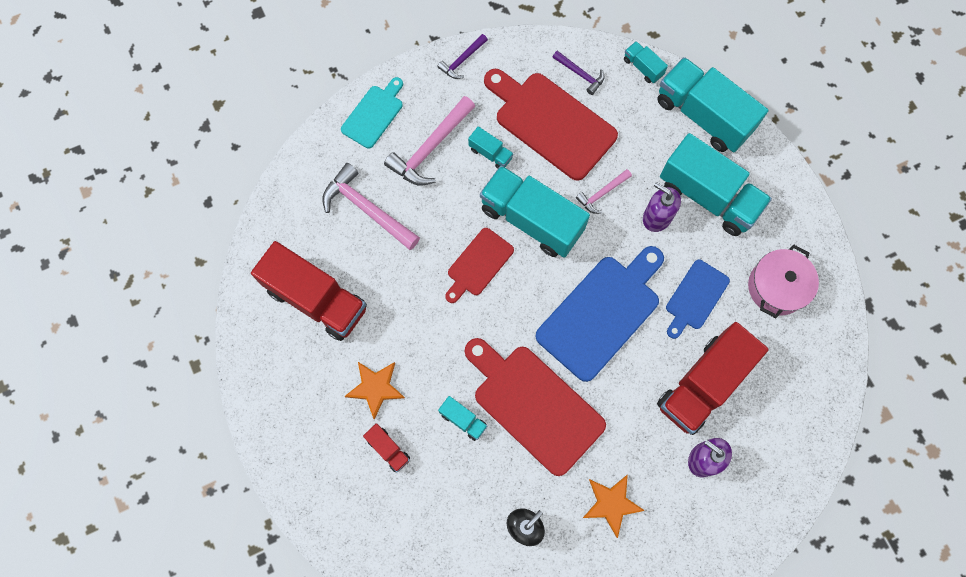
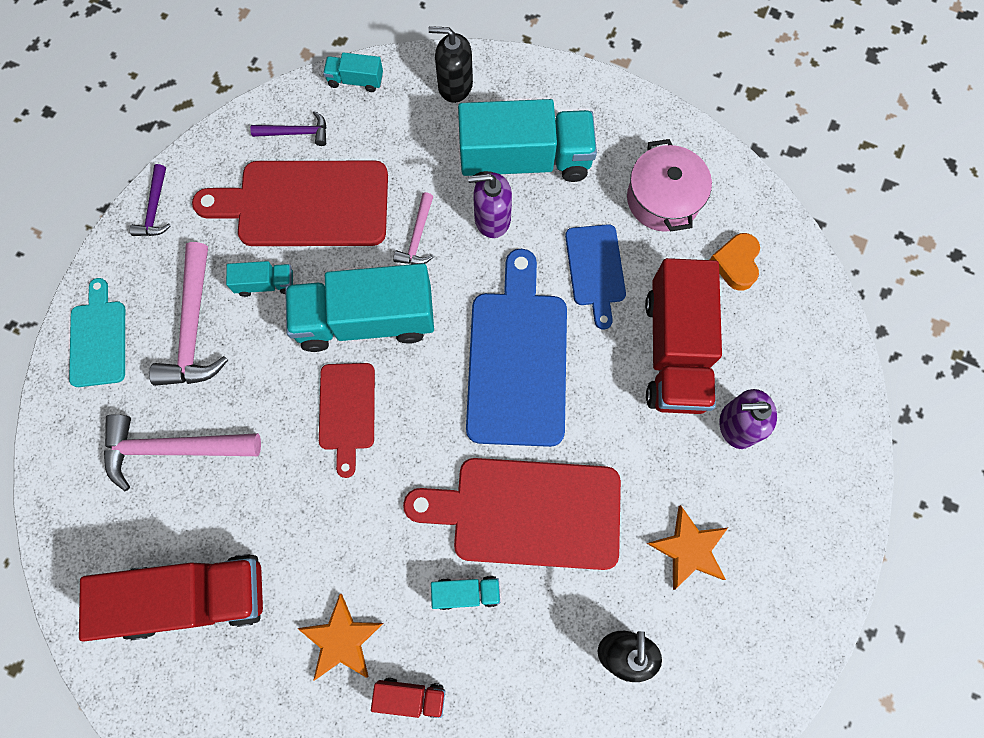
camera: 40 degrees left, 0 degrees up
(703, 116) = (455, 85): turquoise truck -> black soap dispenser
(789, 363) = (736, 263): none -> orange heart

